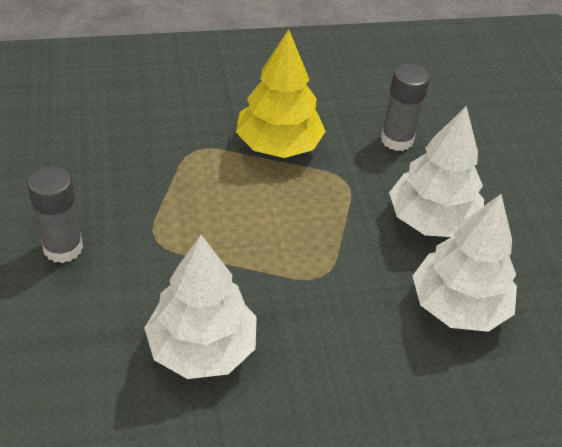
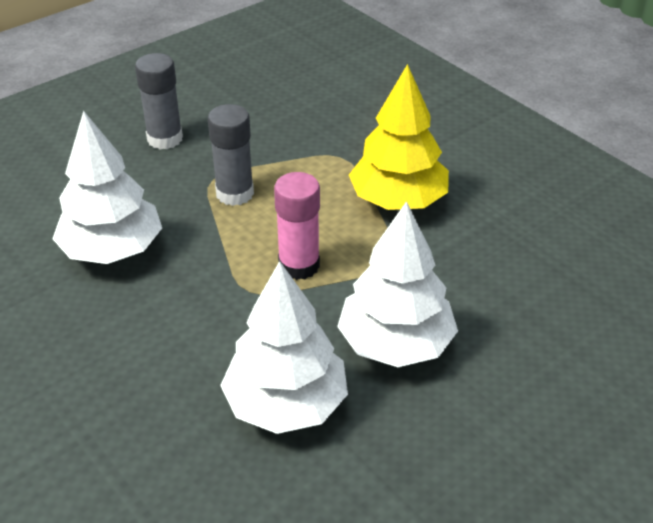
camera: 65 degrees right, 5 degrees down
(313, 233) = (299, 265): none -> pink glue stick
(397, 139) = (496, 277): grey glue stick -> grey glue stick (235, 193)

